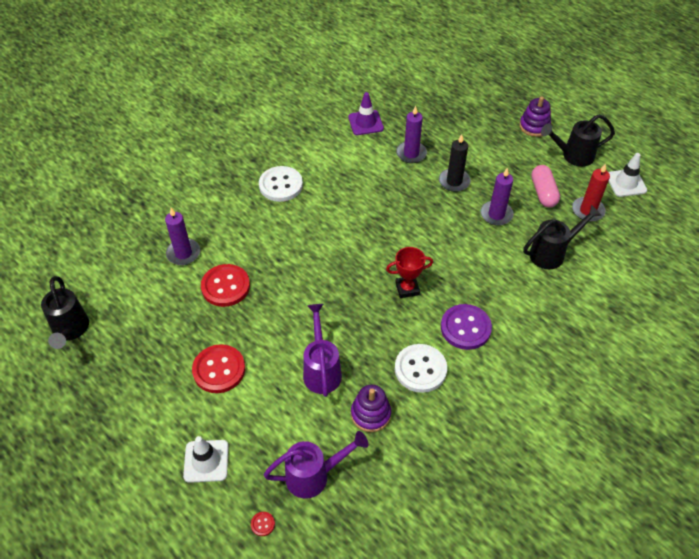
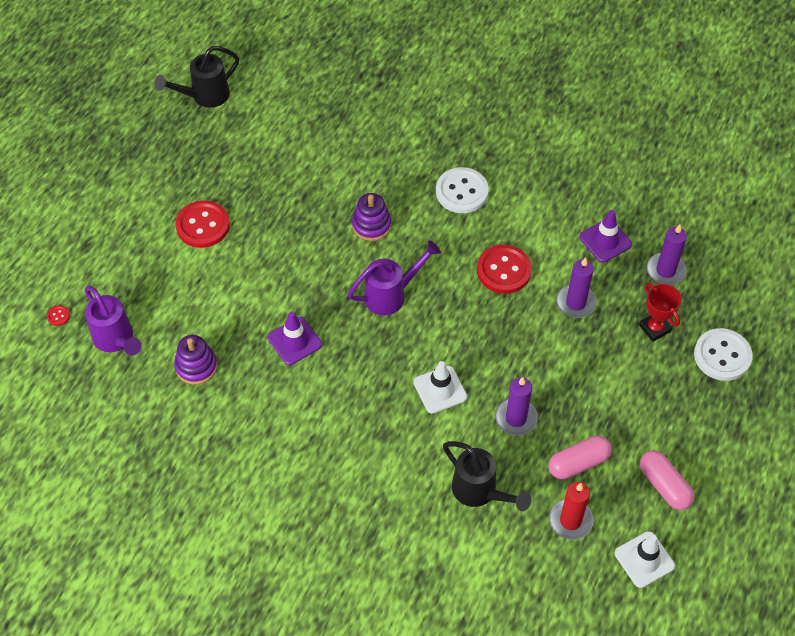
camera: 70 degrees right, 5 degrees up
(183, 253) = (329, 143): purple candle -> purple candle (665, 270)
(206, 461) = (105, 252): white traffic cone -> white traffic cone (440, 389)
(225, 286) = (302, 194): red button -> red button (504, 270)
(321, 369) = (233, 309): purple watering can -> purple watering can (391, 295)
(374, 332) = (294, 341): none -> purple traffic cone
(407, 288) = (364, 355): red trophy -> red trophy (654, 328)
(420, 369) = (264, 396): white button -> white button (722, 356)
(454, 181) = (550, 360): black candle -> none
(465, 328) = (333, 425): purple button -> none
(534, 126) = (699, 429): purple stacking toy -> purple stacking toy (371, 225)
(572, 156) = (664, 485): black watering can -> pink capsule

